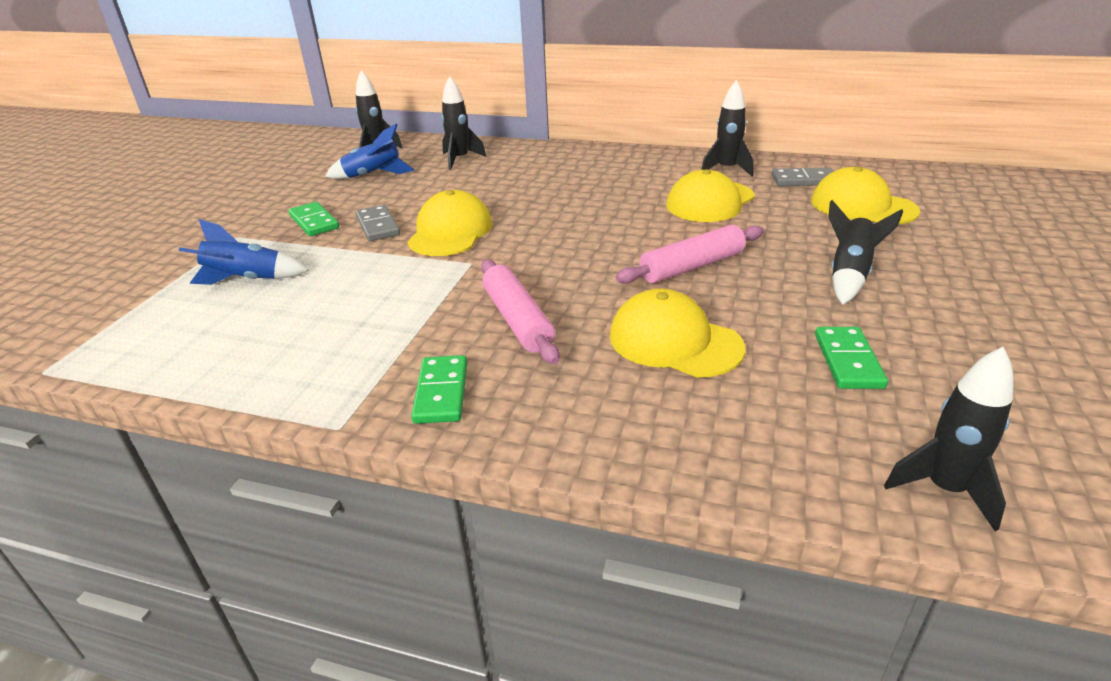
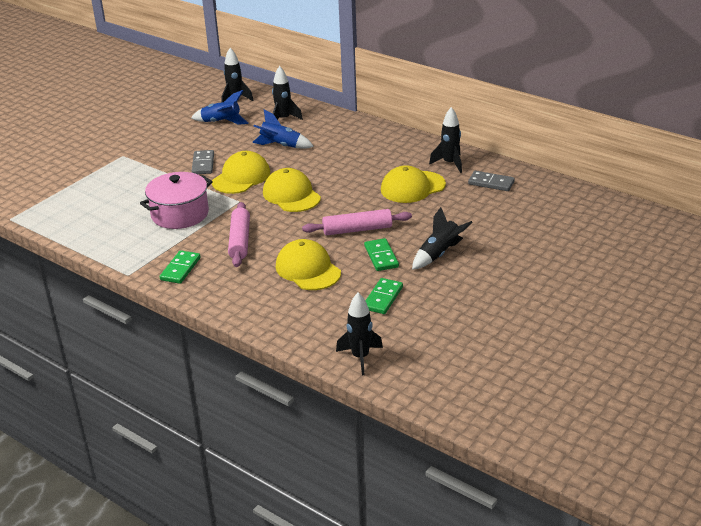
camera: 20 degrees right, 0 degrees up
(246, 280) = (117, 187): blue rocket -> blue rocket (280, 146)
(314, 222) = (169, 153): green domino -> green domino (381, 257)
(382, 300) = (180, 214): none -> pink pot
(862, 206) = (504, 211): yellow cap -> yellow cap (291, 195)

